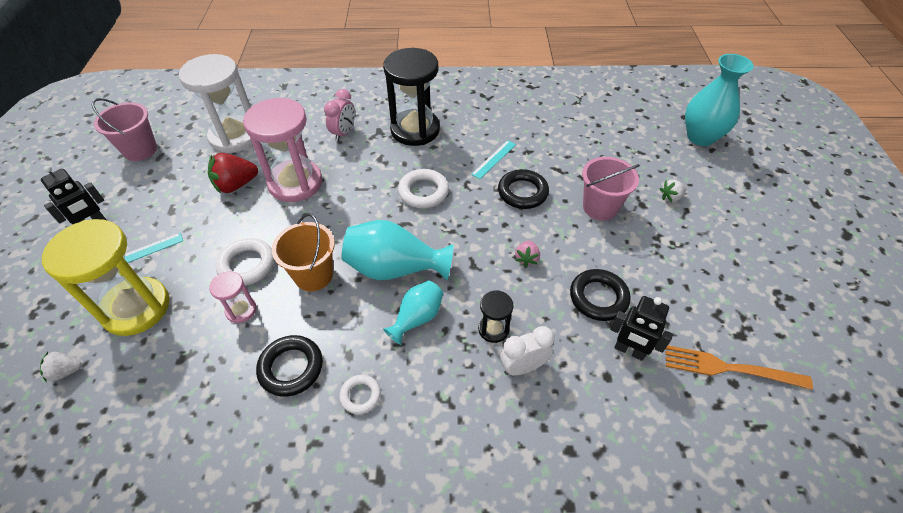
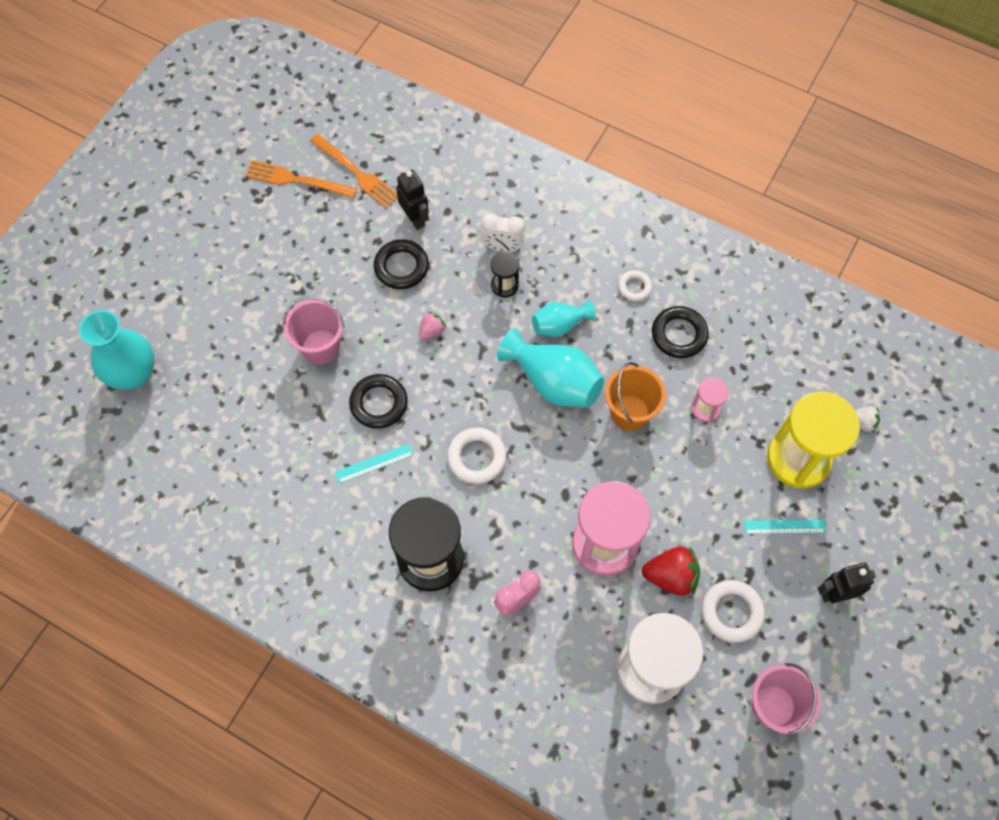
camera: 150 degrees left, 15 degrees up
(247, 265) = (687, 456): white ring -> white ring (731, 612)
(670, 197) = (245, 322): white strawberry -> none
(771, 328) = (295, 180): none -> orange fork

